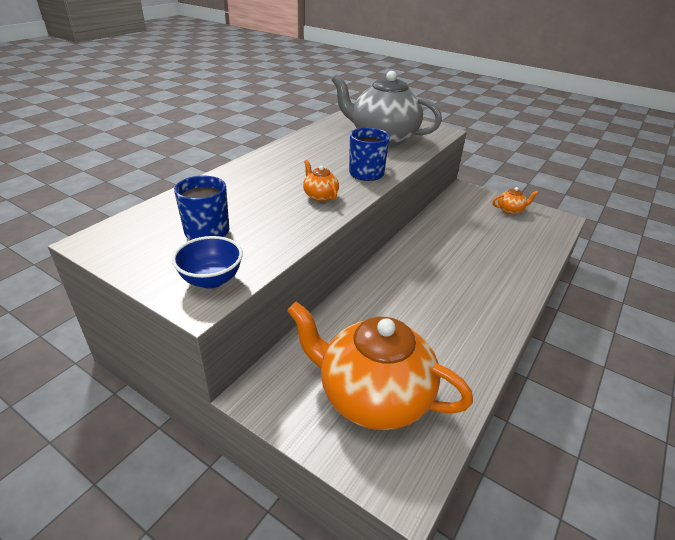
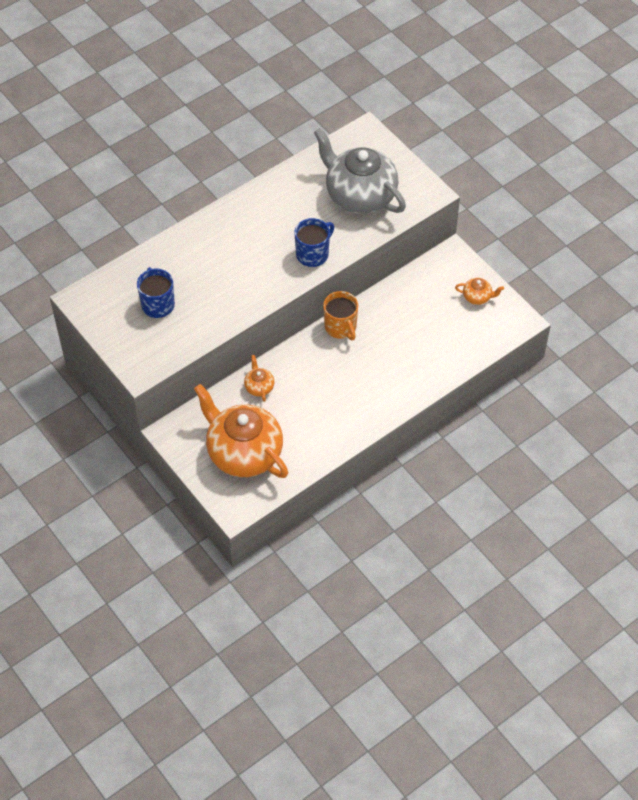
camera: 20 degrees right, 20 degrees up
(211, 280) = (151, 354): blue bowl -> none
(320, 196) = (257, 279): orange teapot -> orange teapot (259, 387)
(408, 249) = (341, 327): none -> orange mug

